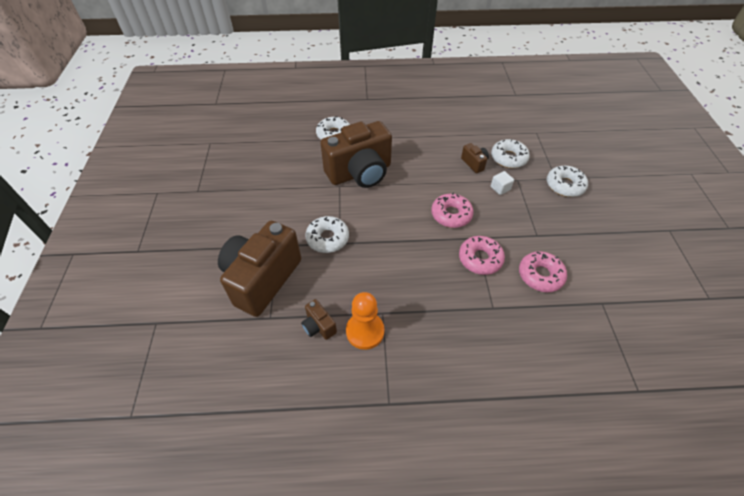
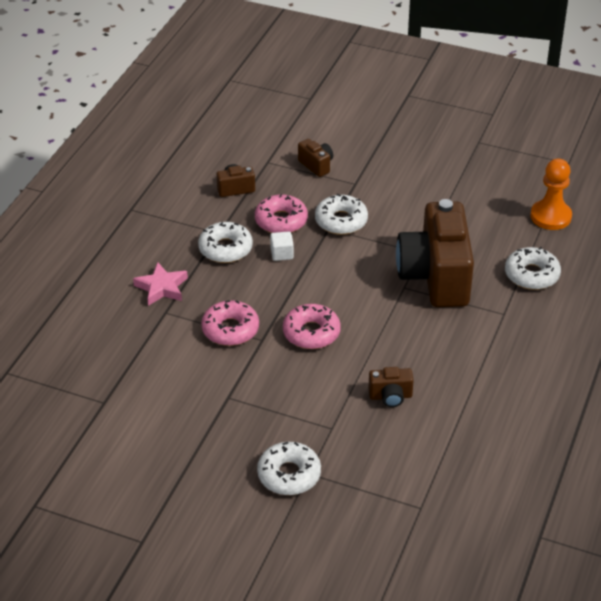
camera: 115 degrees right, 10 degrees down
(262, 279) = (316, 165): brown camera -> brown camera, size x0.41
(365, 331) = (208, 215): orange pawn -> orange pawn (550, 216)
(470, 323) = (162, 287): none -> pink star
(500, 188) = (327, 401): white cube -> white cube (282, 254)
(508, 158) = (380, 440): white donut -> white donut (225, 249)
(540, 275) = (173, 369): pink donut -> pink donut (281, 221)

